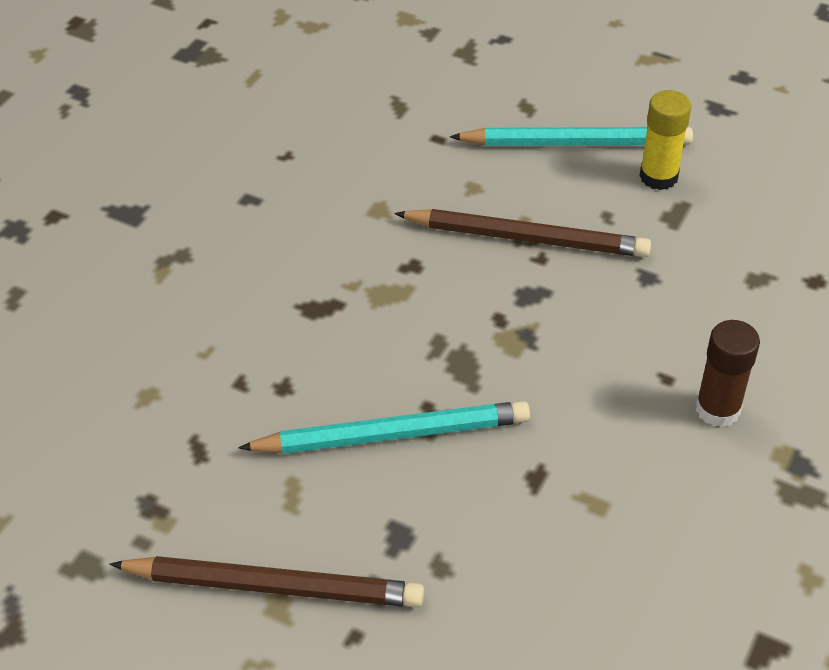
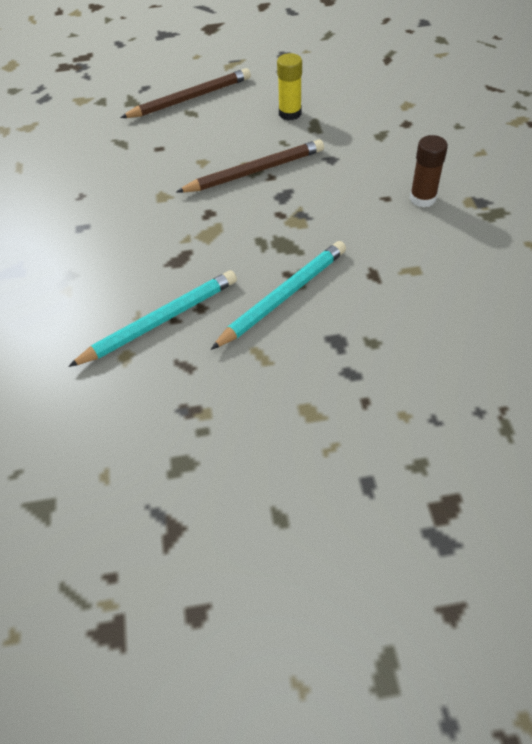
camera: 35 degrees left, 5 degrees up
(274, 586) = (299, 405): brown pencil -> brown pencil (190, 98)
(576, 143) = (234, 117): turquoise pencil -> turquoise pencil (160, 321)

